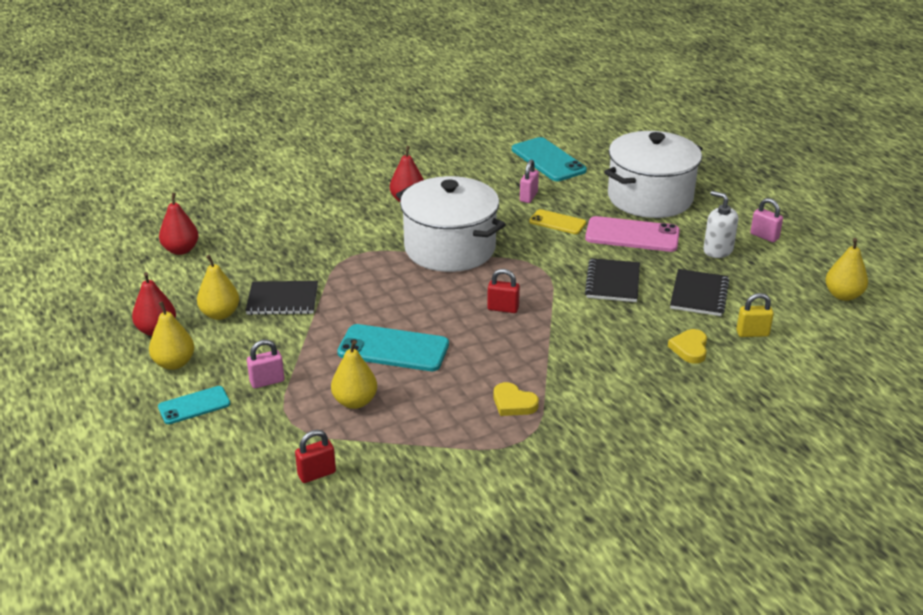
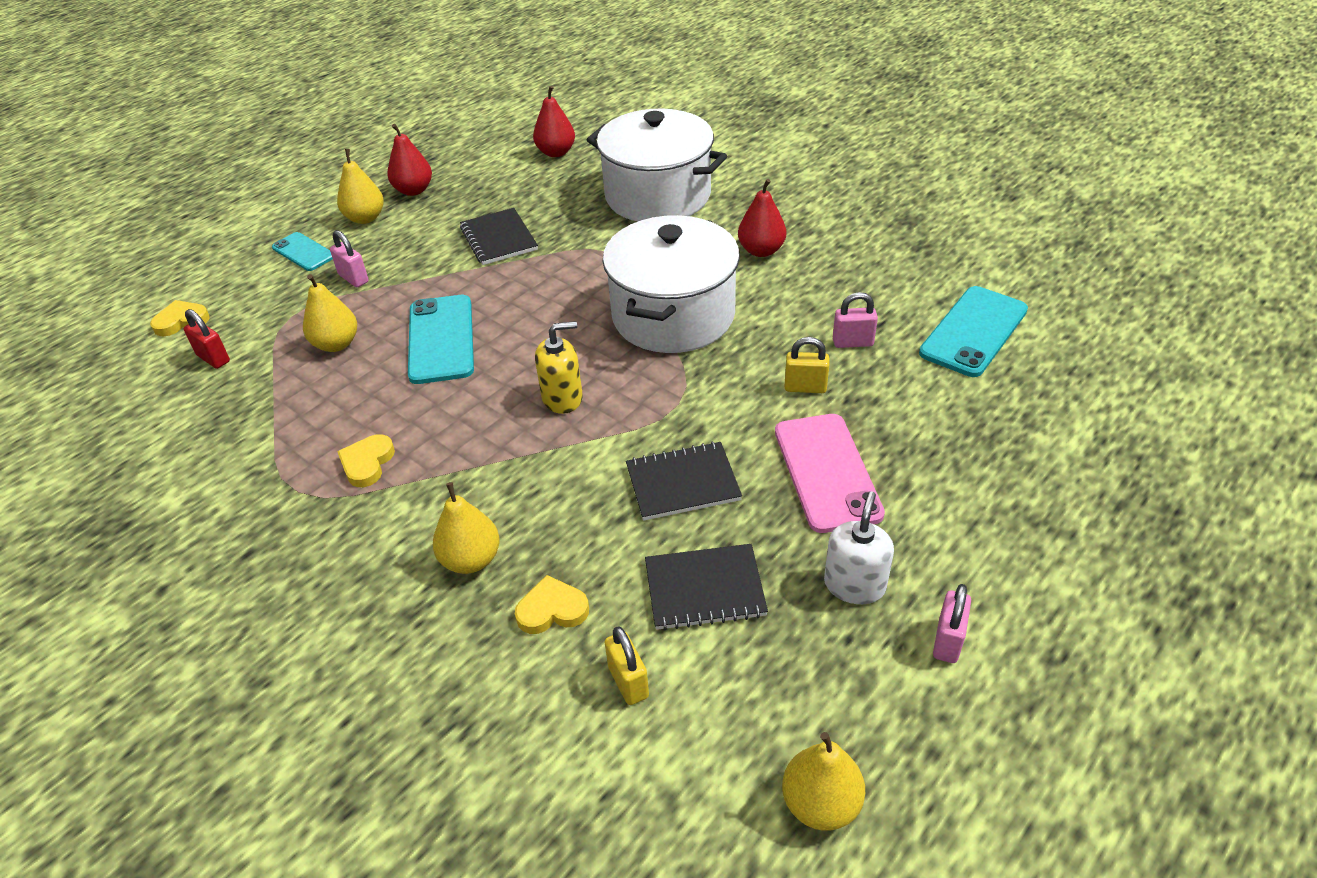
camera: 70 degrees right, 10 degrees up
(220, 314) = (456, 213): yellow pear -> yellow pear (471, 559)
(238, 491) = (181, 321): none -> yellow heart
(503, 308) = (562, 398): red padlock -> yellow soap dispenser
(557, 222) = (805, 387): yellow phone -> yellow padlock
(650, 198) = (957, 464): white pot -> white pot (658, 195)

